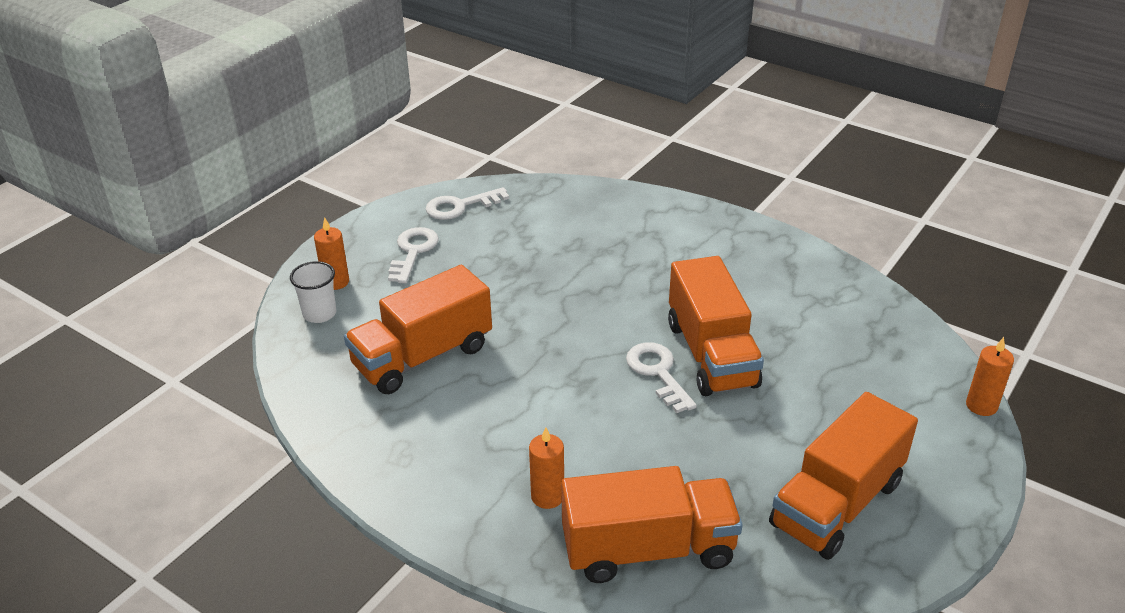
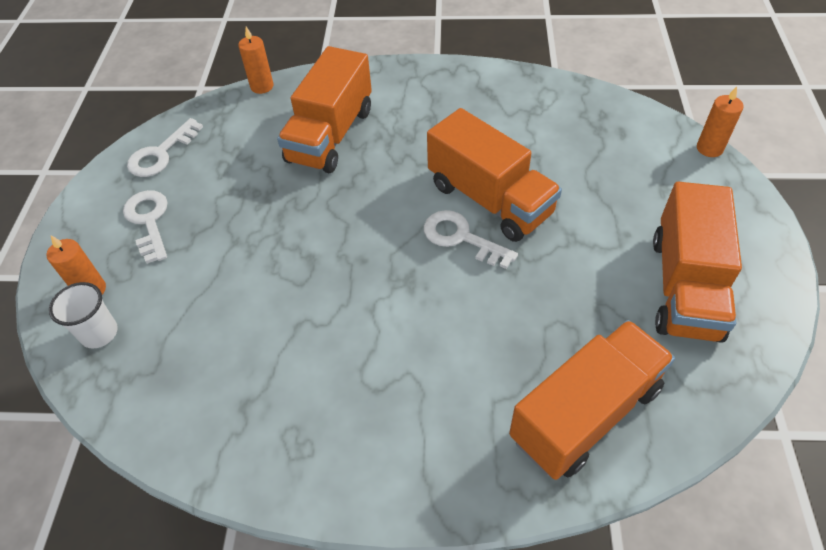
camera: 30 degrees left, 15 degrees up
(422, 356) = (241, 327): orange truck -> orange truck (330, 135)
(547, 496) = (464, 411): orange candle -> orange candle (262, 86)

